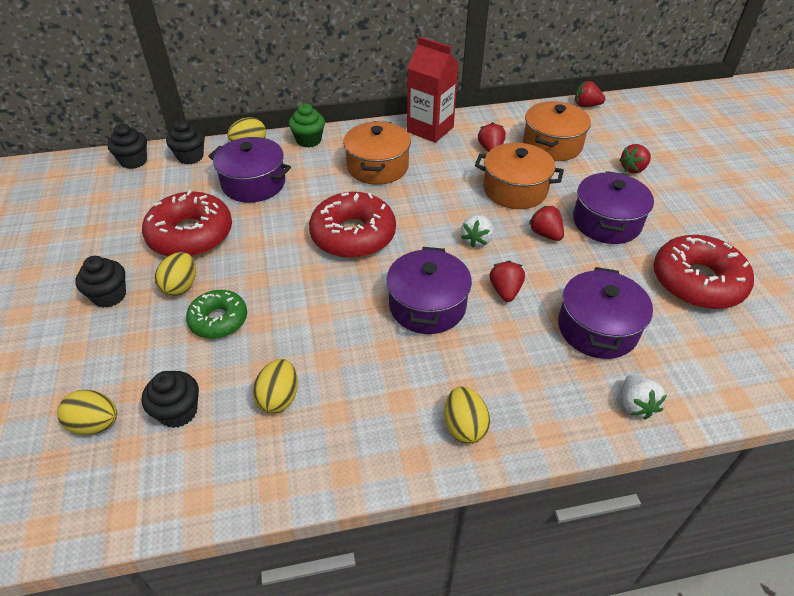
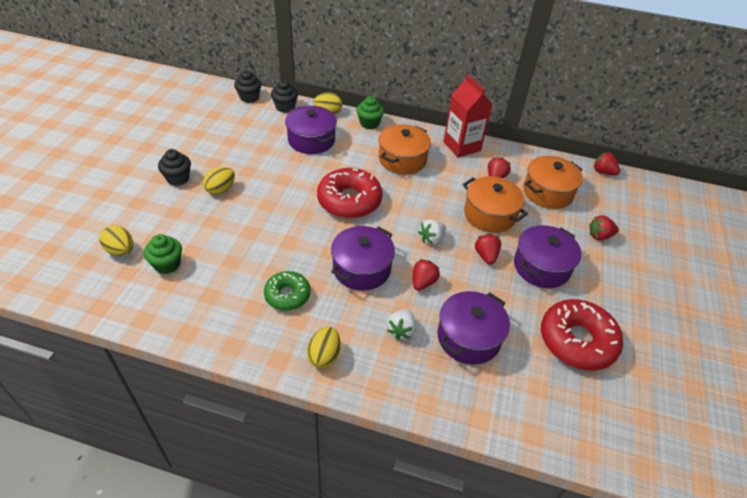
camera: 25 degrees right, 0 degrees up
(178, 411) = (167, 264): black cupcake -> green cupcake
(191, 235) = (249, 159): red donut -> none
(218, 320) = (227, 220): green donut -> green donut (287, 295)
(279, 398) = (227, 283): yellow egg -> none
(636, 405) = (452, 401): white strawberry -> white strawberry (401, 330)

